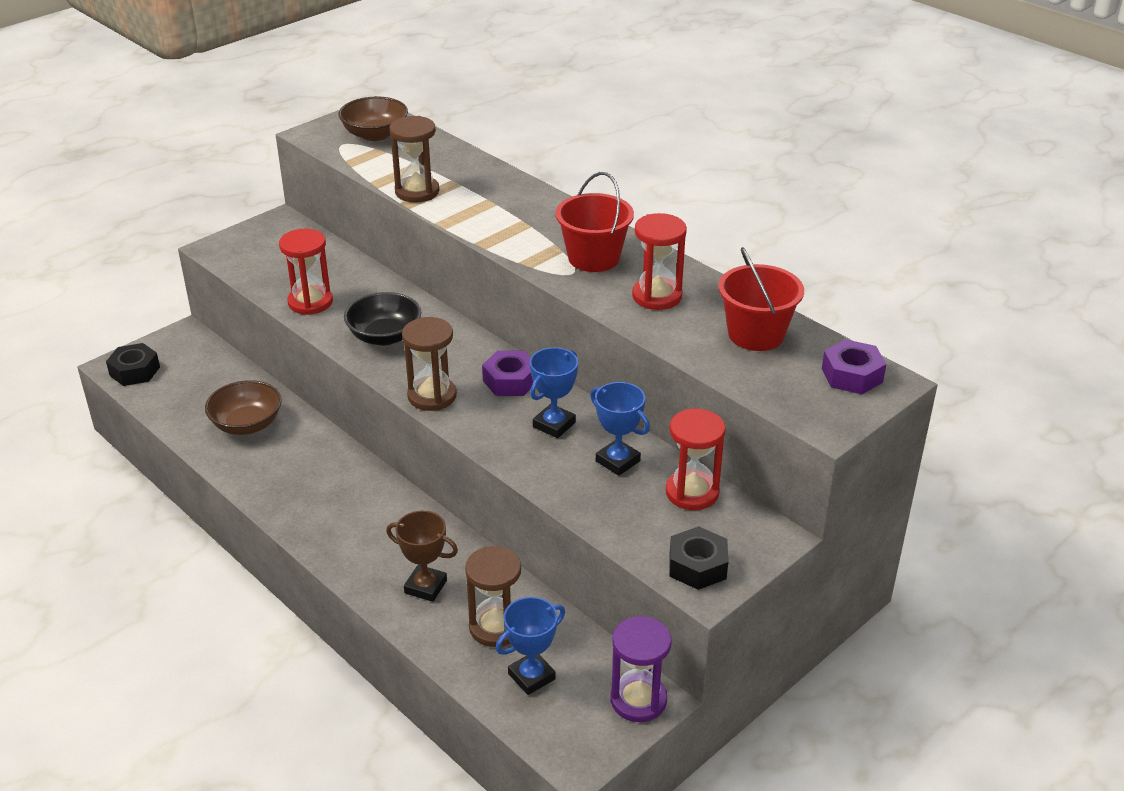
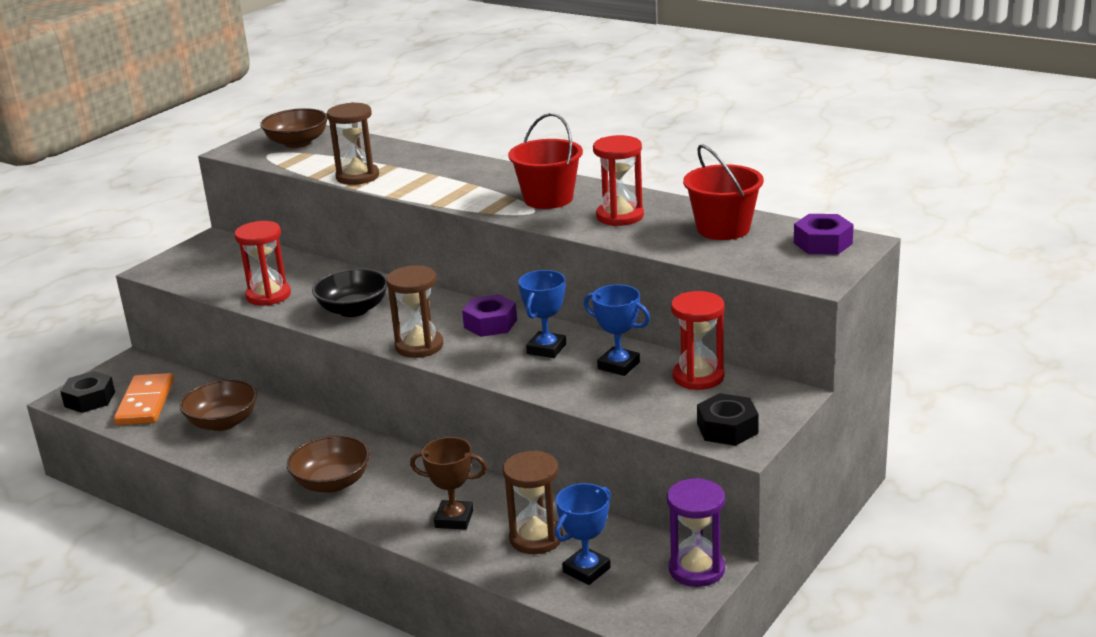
camera: 10 degrees left, 10 degrees down
(183, 386) = (145, 403): none -> orange domino
(325, 518) = (332, 483): none -> brown bowl

